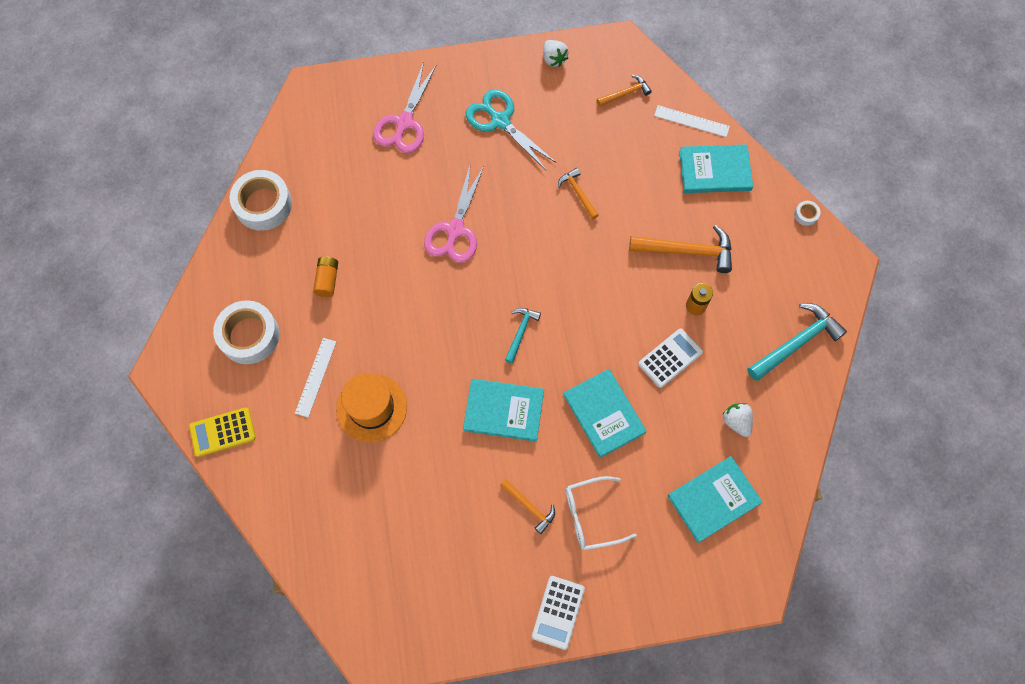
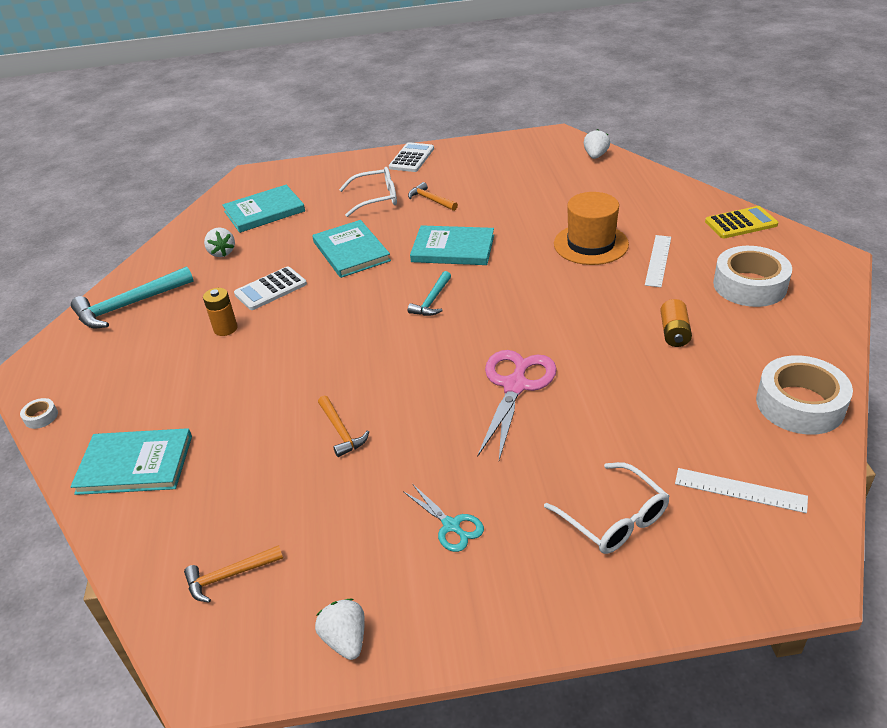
camera: 175 degrees left, 30 degrees down
(336, 593) = (595, 156): none -> white strawberry
(404, 123) = (614, 519): pink scissors -> white glasses
(500, 121) = (451, 526): turquoise scissors -> turquoise scissors, size x0.55
(687, 251) = (214, 375): orange hammer -> none
(691, 121) = (137, 532): white ruler -> white ruler (740, 490)

